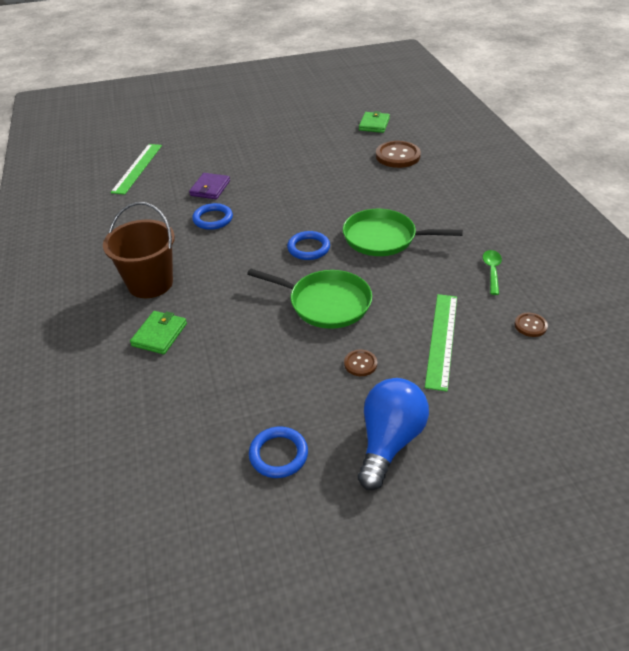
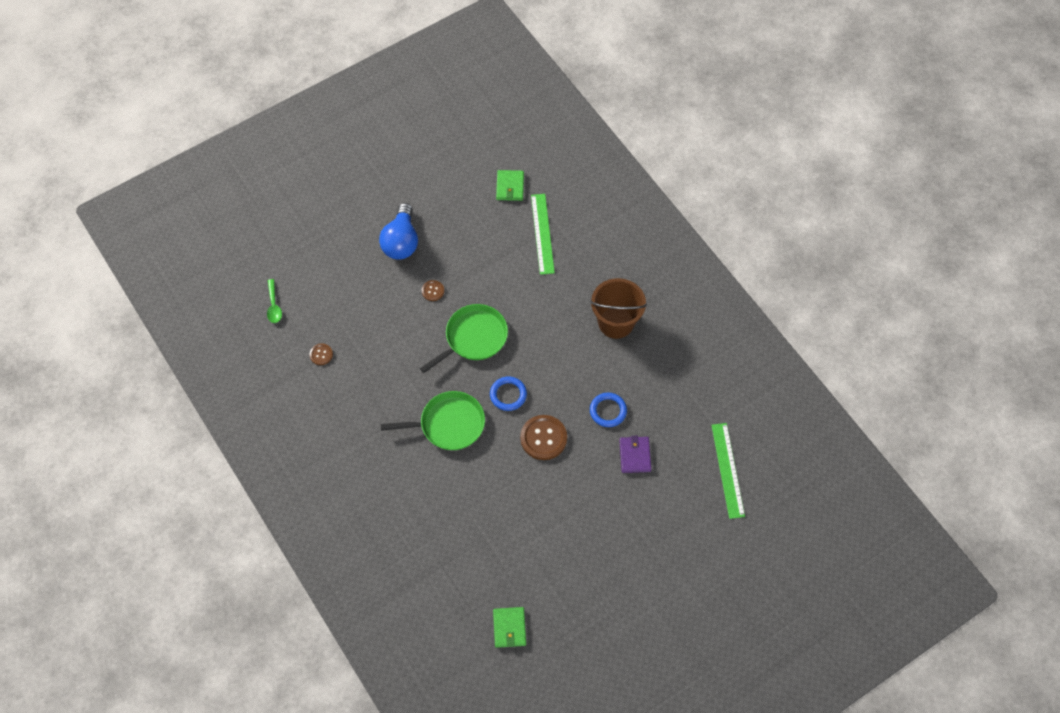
camera: 160 degrees right, 20 degrees up
(159, 334) = (580, 278): green wallet -> green wallet (510, 186)
(278, 454) = (462, 217): blue ring -> none
(326, 303) = (473, 338): green pan -> green pan turned 135 degrees clockwise
(397, 156) = (466, 563): brown button -> brown button (543, 438)
(442, 339) = (382, 325): green ruler -> green ruler (542, 233)
(492, 271) = (353, 406): green spoon -> green spoon (274, 306)

